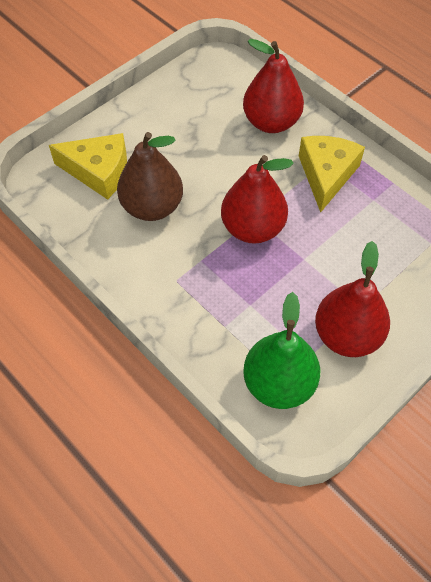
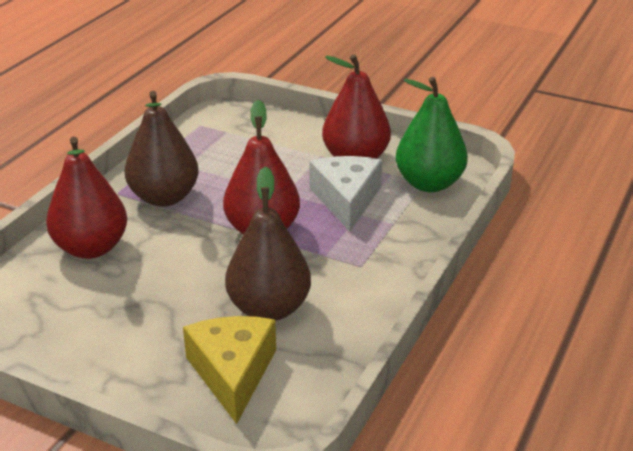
camera: 110 degrees left, 25 degrees down
(276, 302) = (346, 200): none -> white cheese
(326, 175) = (164, 197): yellow cheese -> brown pear

